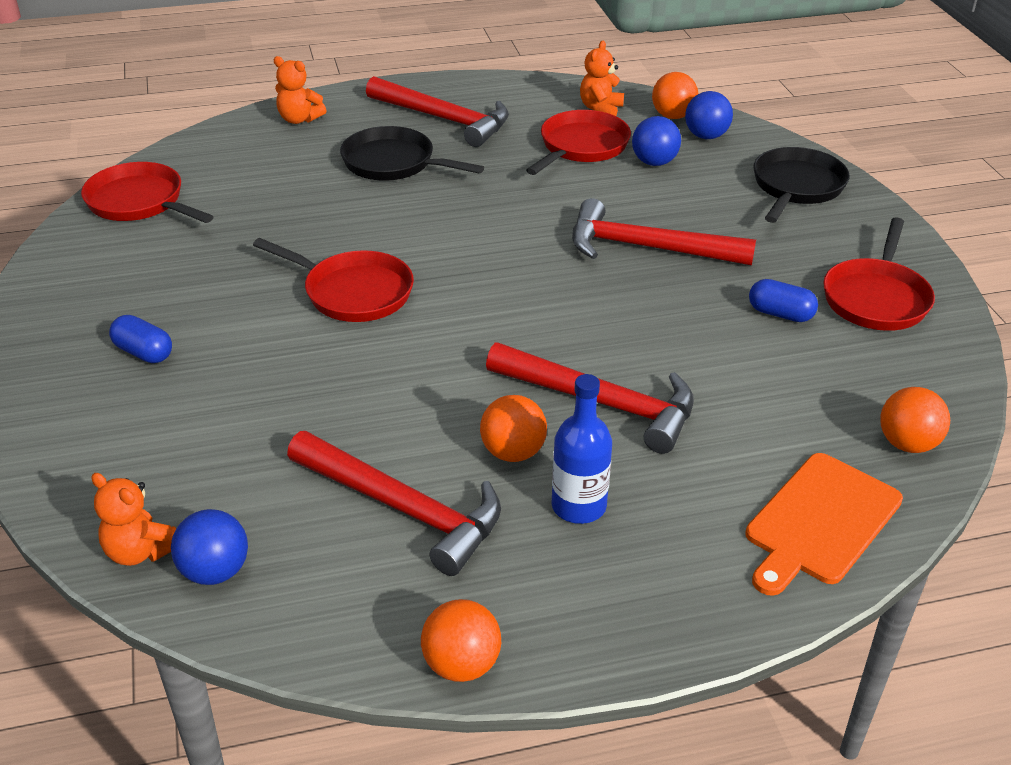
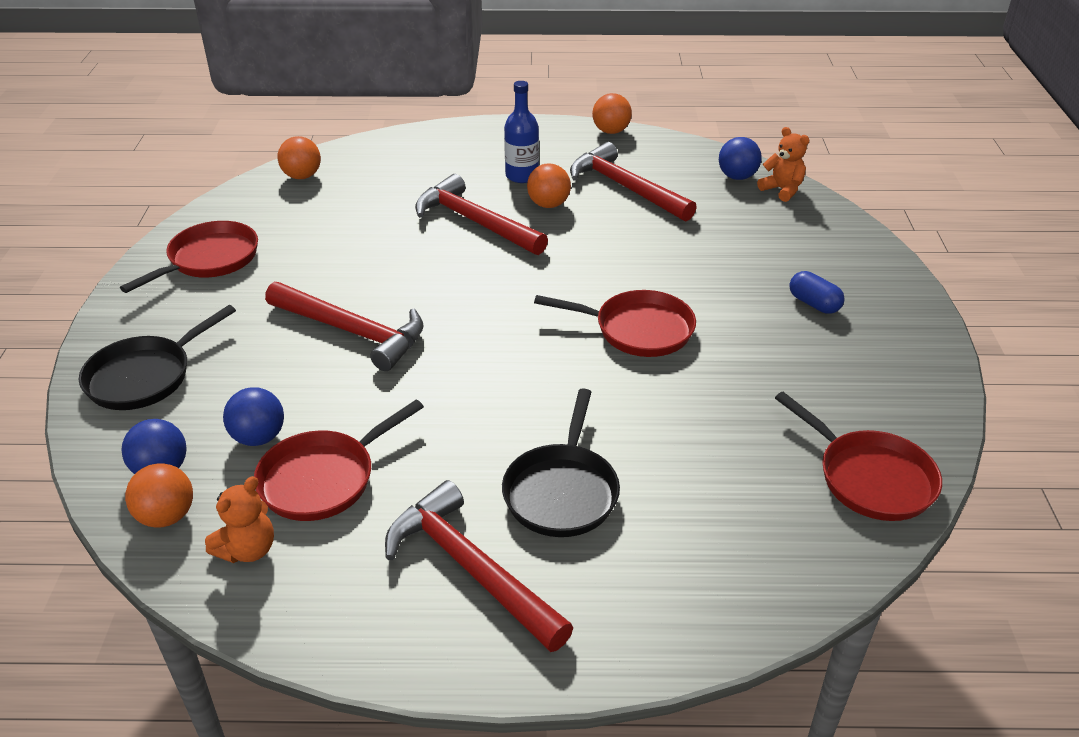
camera: 165 degrees left, 0 degrees up
(299, 119) = (678, 610): orange teddy bear -> none
(352, 292) = (637, 330): red pan -> red pan turned 150 degrees clockwise
(394, 163) = (562, 491): black pan -> black pan turned 60 degrees clockwise
(780, 314) = (296, 259): blue capsule -> none
(820, 522) = (392, 153): orange cutting board -> none

